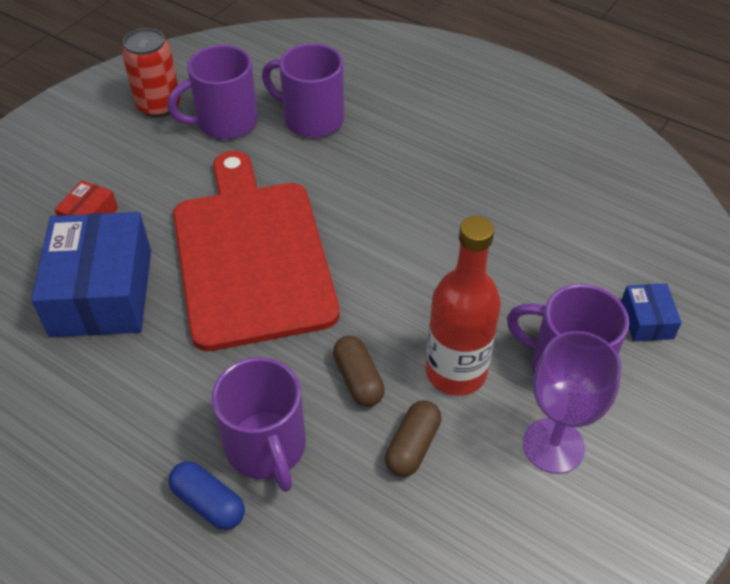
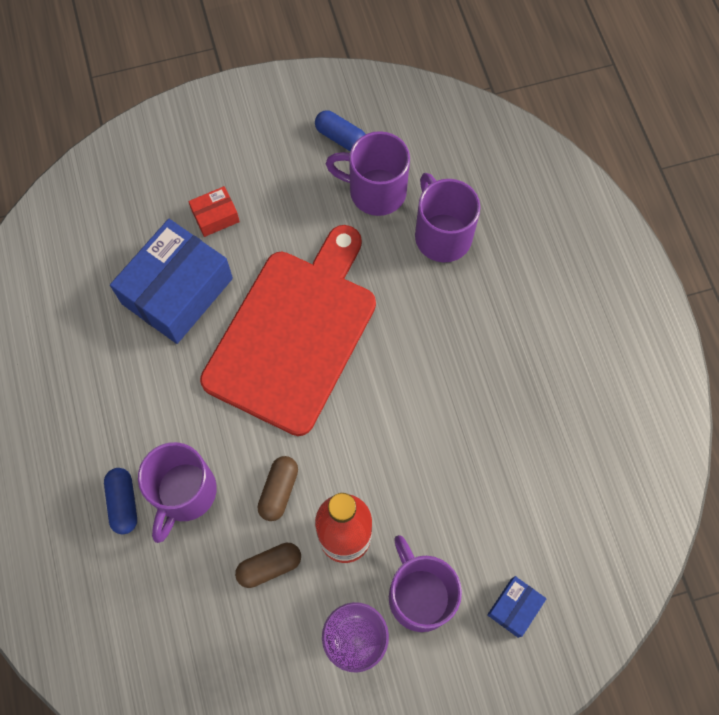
camera: 40 degrees right, 20 degrees up
(159, 105) = (341, 137): red can -> blue capsule

